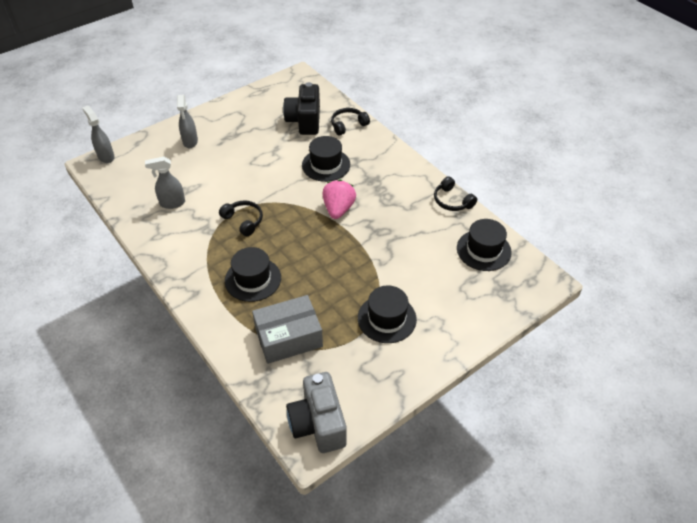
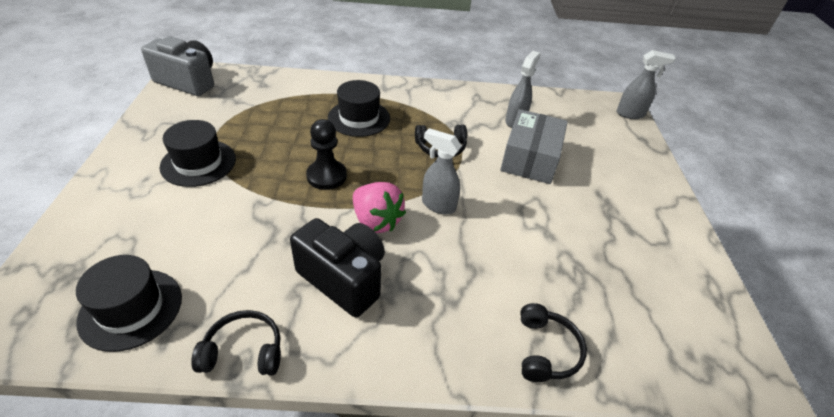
camera: 125 degrees right, 5 degrees down
(190, 142) = (618, 173): grey spray bottle -> grey spray bottle (438, 205)
(288, 337) = (274, 105): grey box -> grey box (530, 158)
(304, 121) = (595, 300): black camera -> black camera (344, 279)
(326, 165) = (469, 261): black hat -> none
(328, 252) = (326, 176): none -> black pawn

